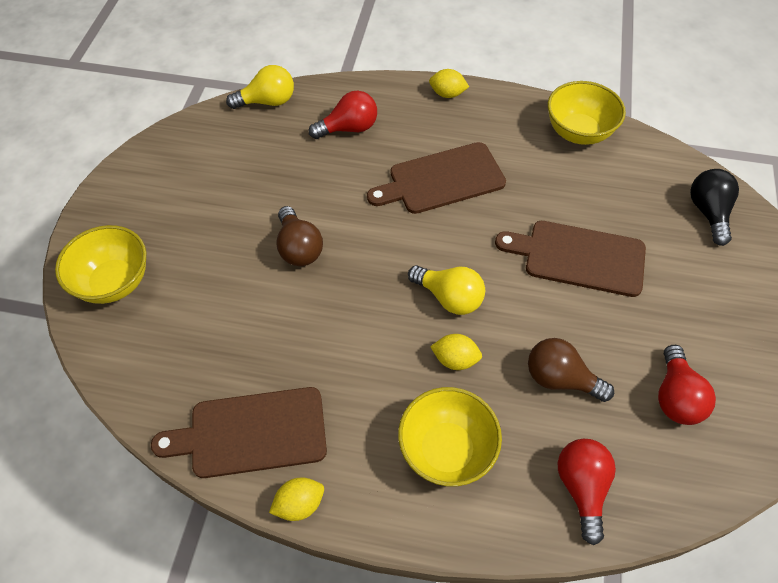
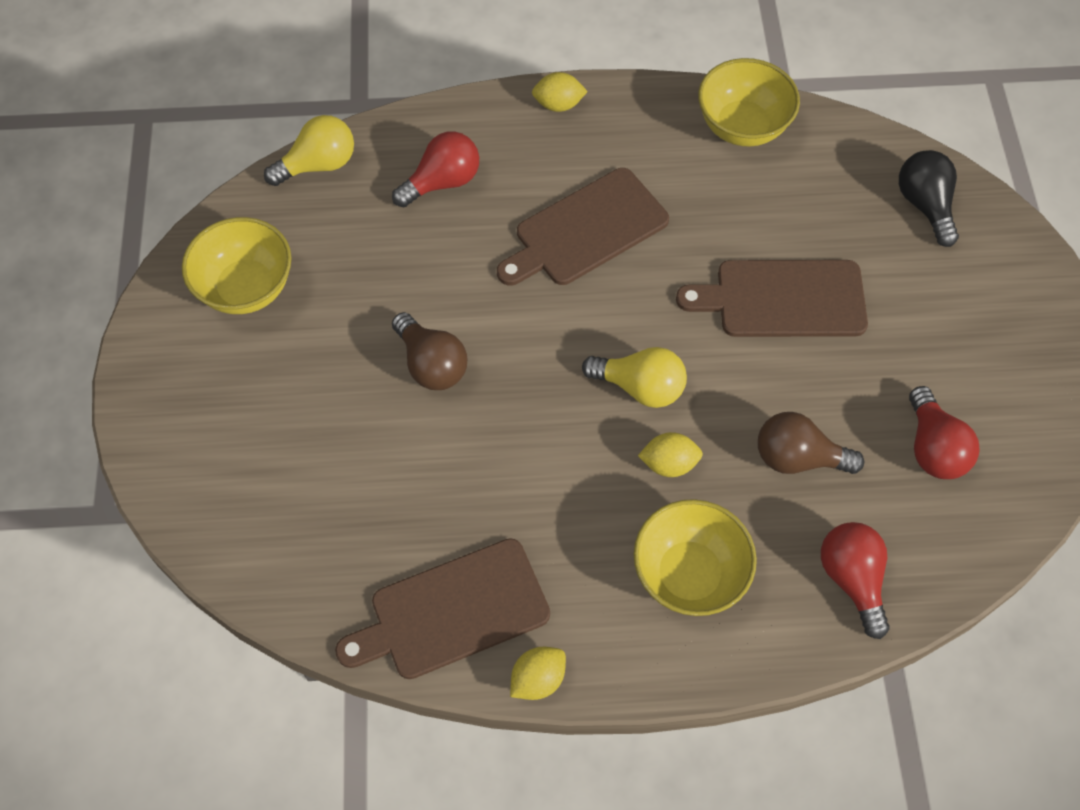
camera: 15 degrees left, 5 degrees up
(114, 282) = (206, 464): yellow bowl -> yellow bowl (246, 288)

